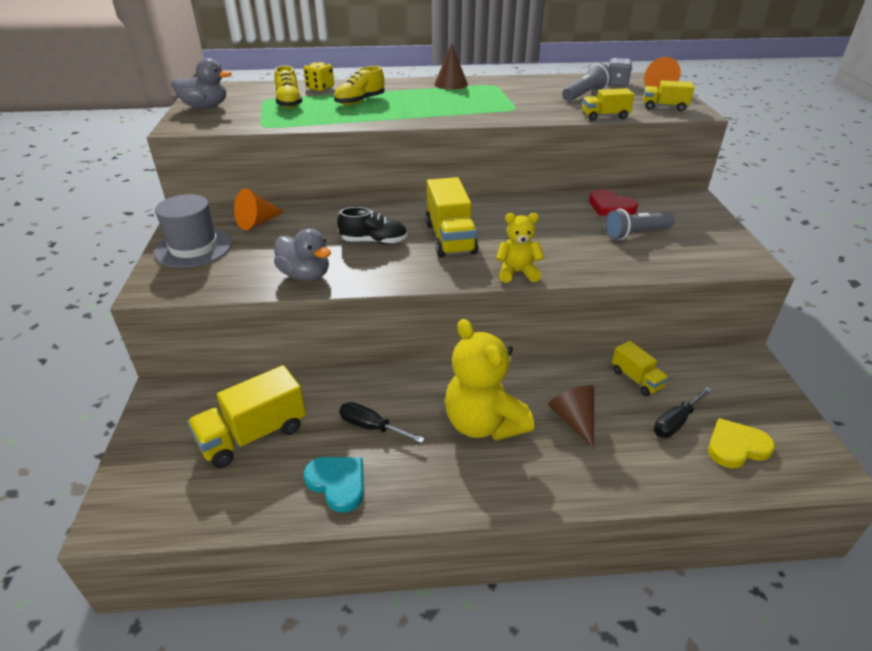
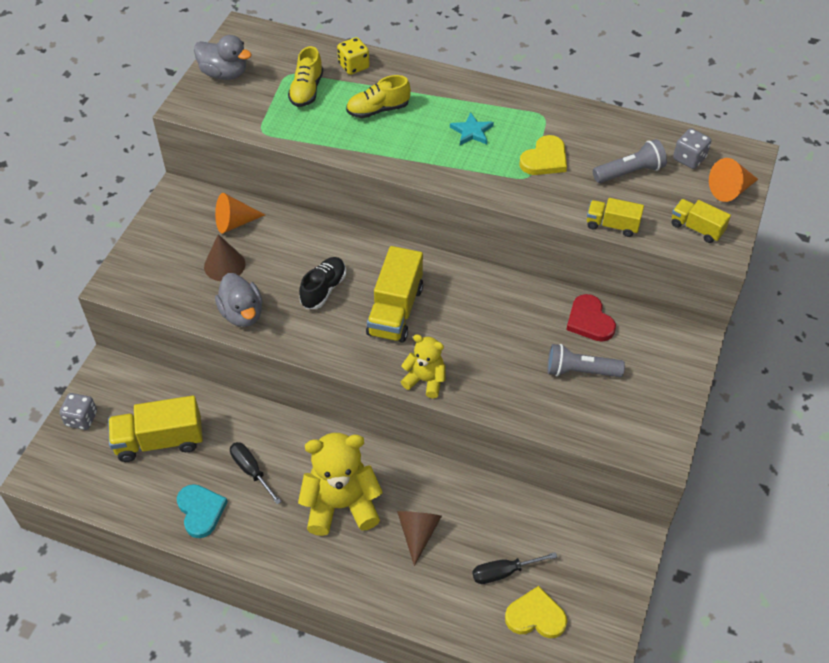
camera: 25 degrees right, 15 degrees up
(148, 445) = (81, 419): none -> grey dice
(194, 248) = (166, 241): grey hat -> none
(374, 241) = (323, 289): black shoe -> black shoe turned 90 degrees counterclockwise
(447, 98) = (472, 131): none -> turquoise star
(451, 84) = (497, 100): brown cone -> brown cone (224, 265)
(483, 423) = (341, 505): yellow teddy bear -> yellow teddy bear turned 90 degrees clockwise
(517, 100) = (545, 159): none -> yellow heart
(636, 379) = (505, 516): yellow truck -> none

